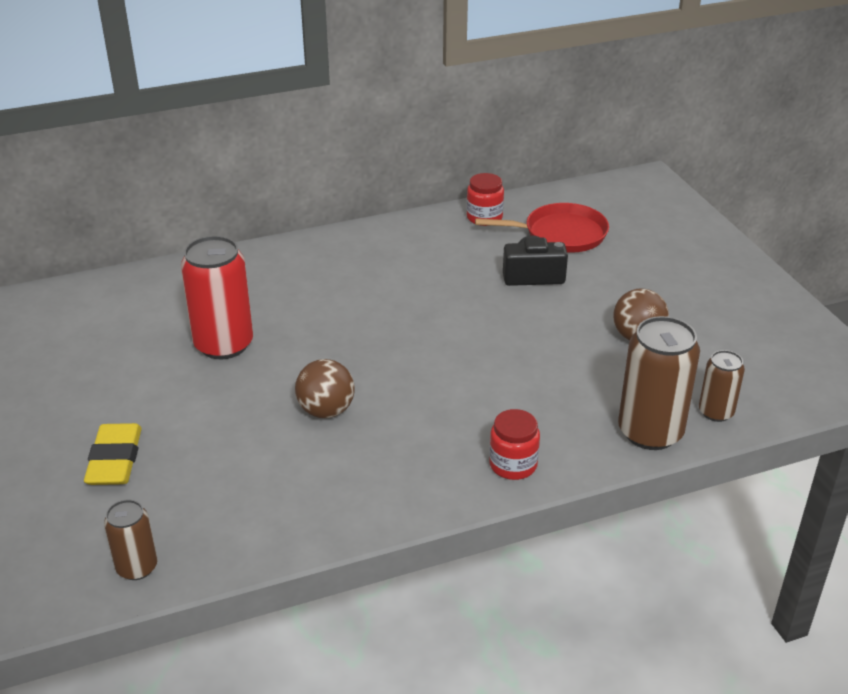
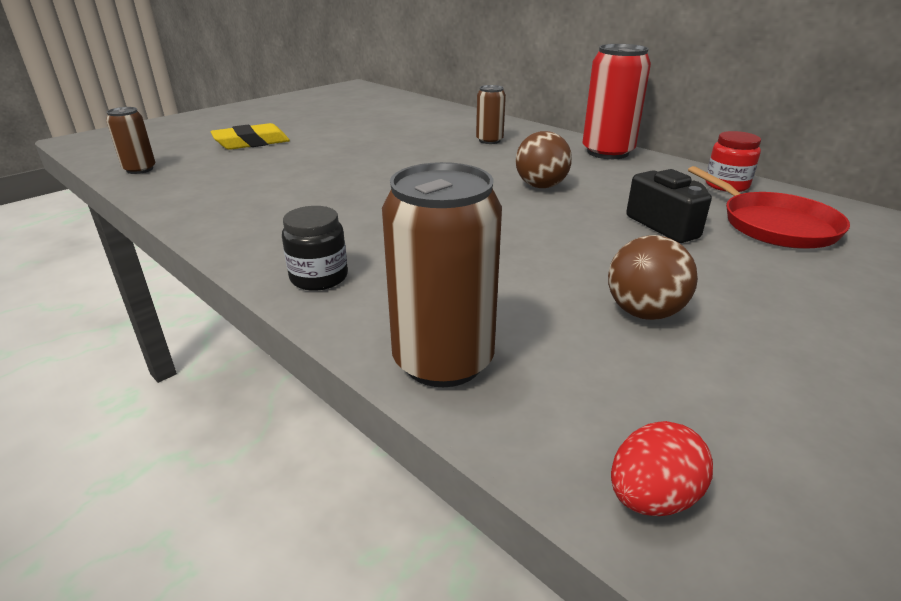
camera: 65 degrees right, 5 degrees down
(224, 344) = (403, 141): red can -> red can (607, 152)
(326, 411) = (348, 185): brown ball -> brown ball (541, 186)
(513, 465) = (319, 277): red jar -> black jar
(716, 412) = (543, 418): brown can -> brown can (489, 140)
(779, 400) = (652, 497): none -> red egg

